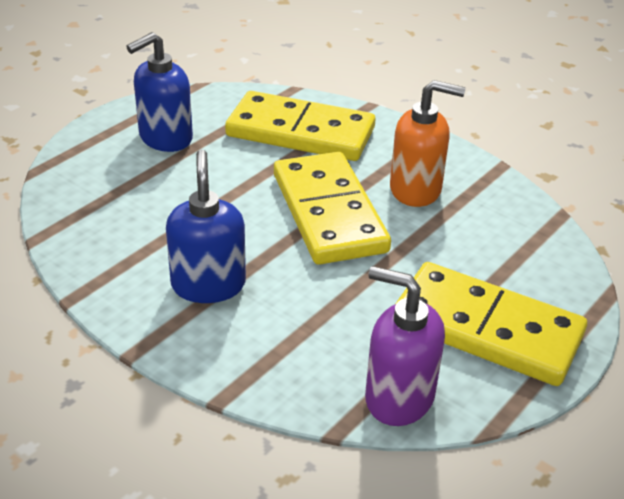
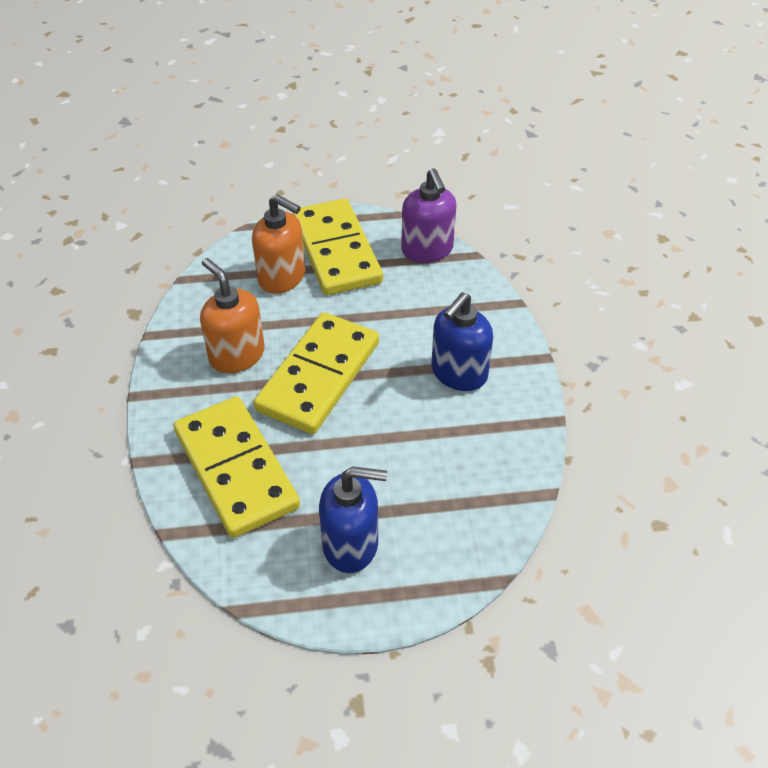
camera: 135 degrees left, 10 degrees up
(488, 269) = (282, 277): none -> orange soap dispenser

